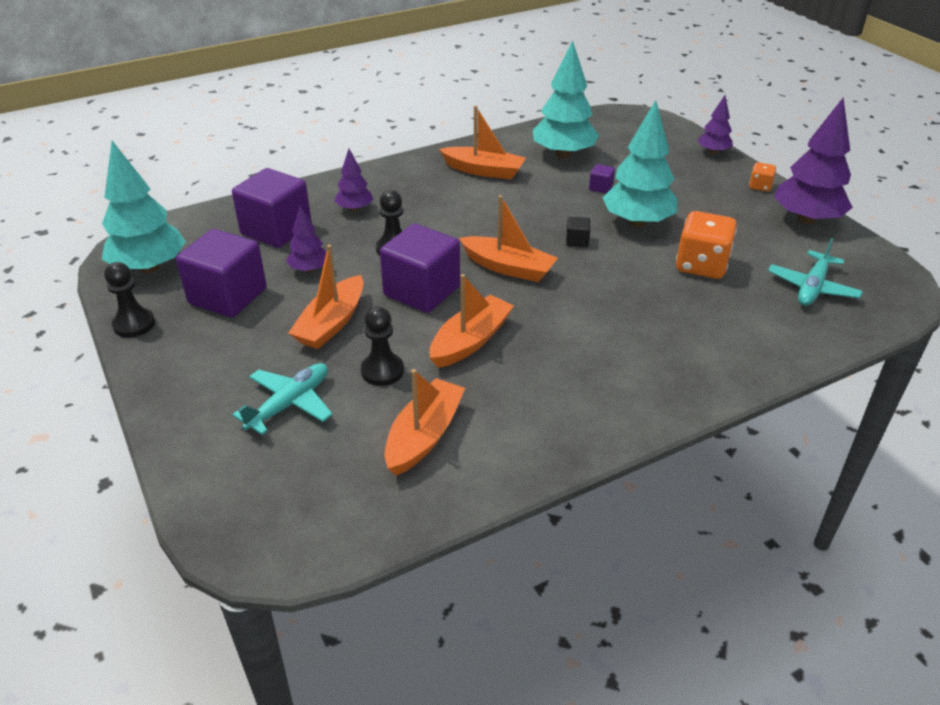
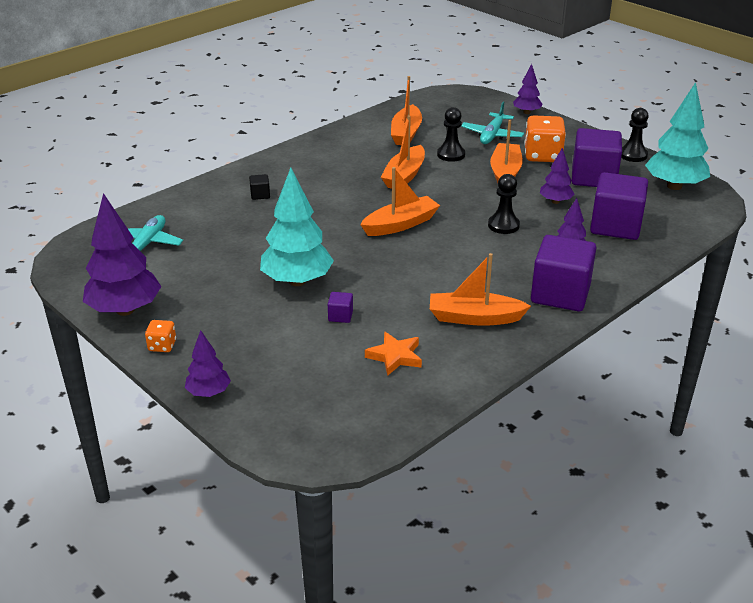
camera: 165 degrees right, 5 degrees down
(183, 454) = (526, 112): none -> purple tree
(422, 291) = (458, 199): purple cube -> purple cube (560, 294)
(508, 268) = (401, 224): orange boat -> orange boat turned 135 degrees clockwise
(563, 154) = (395, 356): turquoise tree -> orange star
(577, 241) = (350, 255): black cube -> black cube (260, 195)
(701, 265) = (238, 249): orange dice -> orange dice (542, 156)

